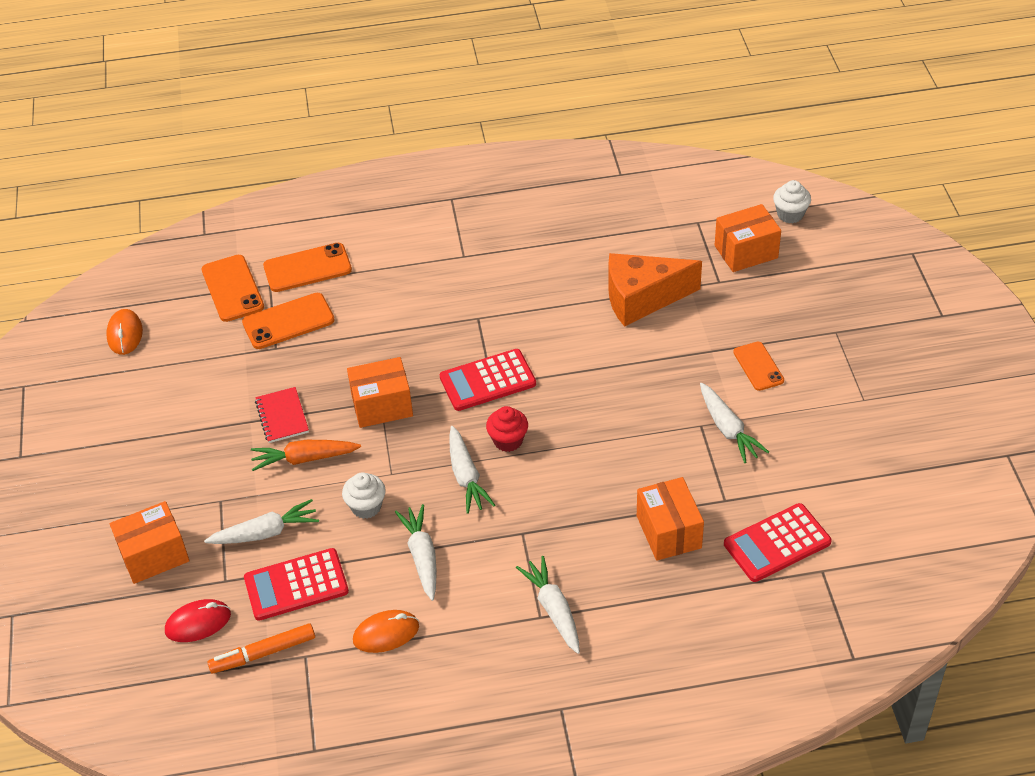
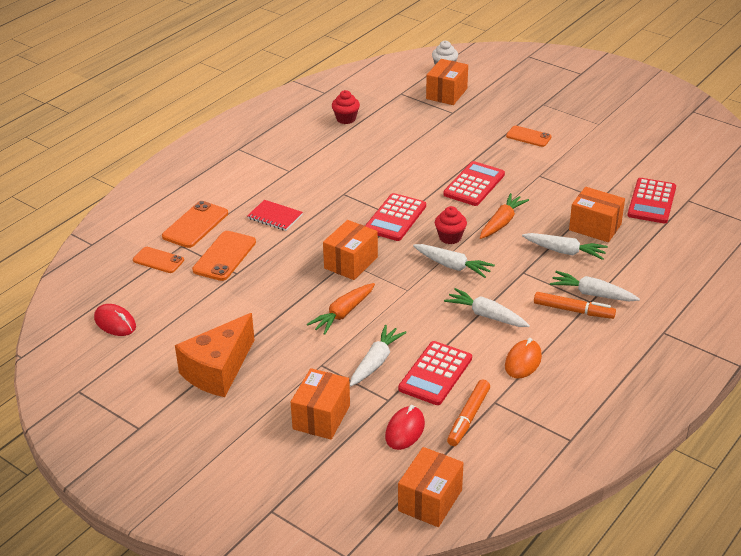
camera: 45 degrees left, 10 degrees down
(125, 334) = (115, 323): orange mouse -> red mouse
(129, 709) = (430, 500): none -> orange box
(232, 288) = (158, 260): orange phone -> orange phone, size x0.66
(282, 416) = (295, 302): red notebook -> red notebook (275, 217)
(366, 507) = (417, 313): white cupcake -> none
(508, 614) = (573, 310): none -> orange marker
(581, 458) = (502, 222): none -> orange carrot
(598, 223) = (346, 119): none -> red cupcake
(617, 391) = (474, 184): none -> red calculator
(642, 299) = (423, 139): orange cheese -> orange cheese (218, 370)
(728, 429) = (555, 169): white carrot -> white carrot (564, 251)

